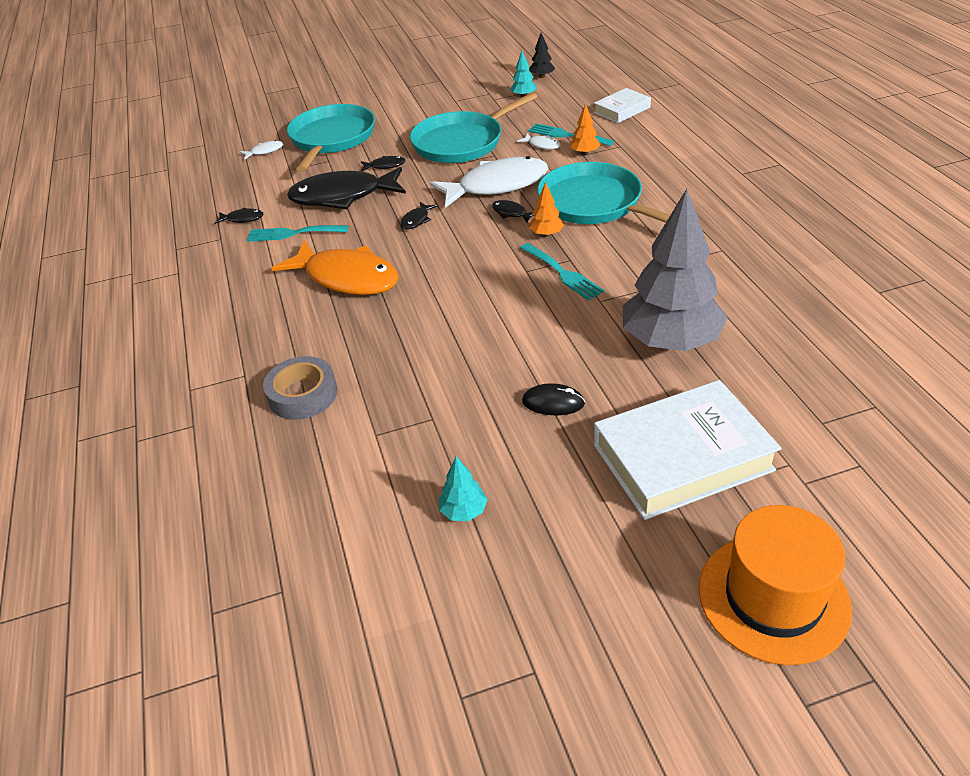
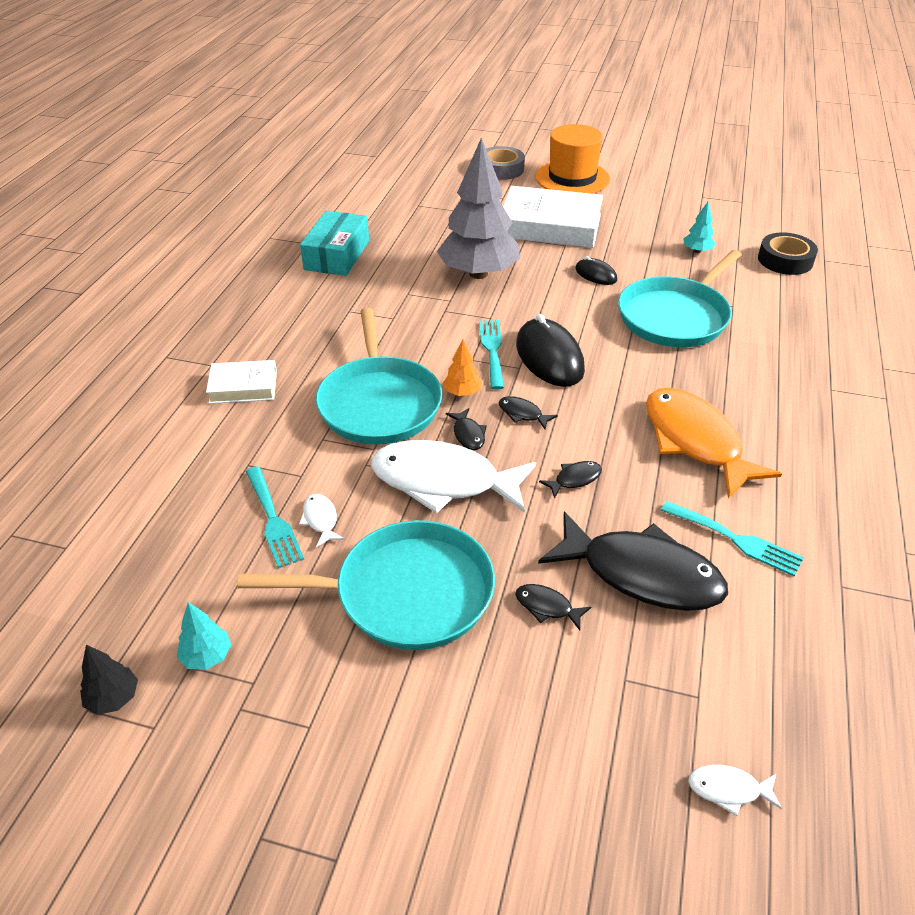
camera: 150 degrees left, 0 degrees up
(242, 219) = (803, 609): black fish -> black fish (522, 414)
(303, 394) = (780, 352): grey tape -> grey tape (501, 169)
(331, 138) = (590, 748): turquoise pan -> turquoise pan (675, 316)
(338, 557) = (785, 260): none -> black tape
(510, 289) = (549, 357): none -> black mouse
(584, 153) = (296, 476): orange tree -> none
(622, 110) = (152, 526): white book -> white book (243, 387)
(828, 293) = (337, 255): none -> turquoise box

